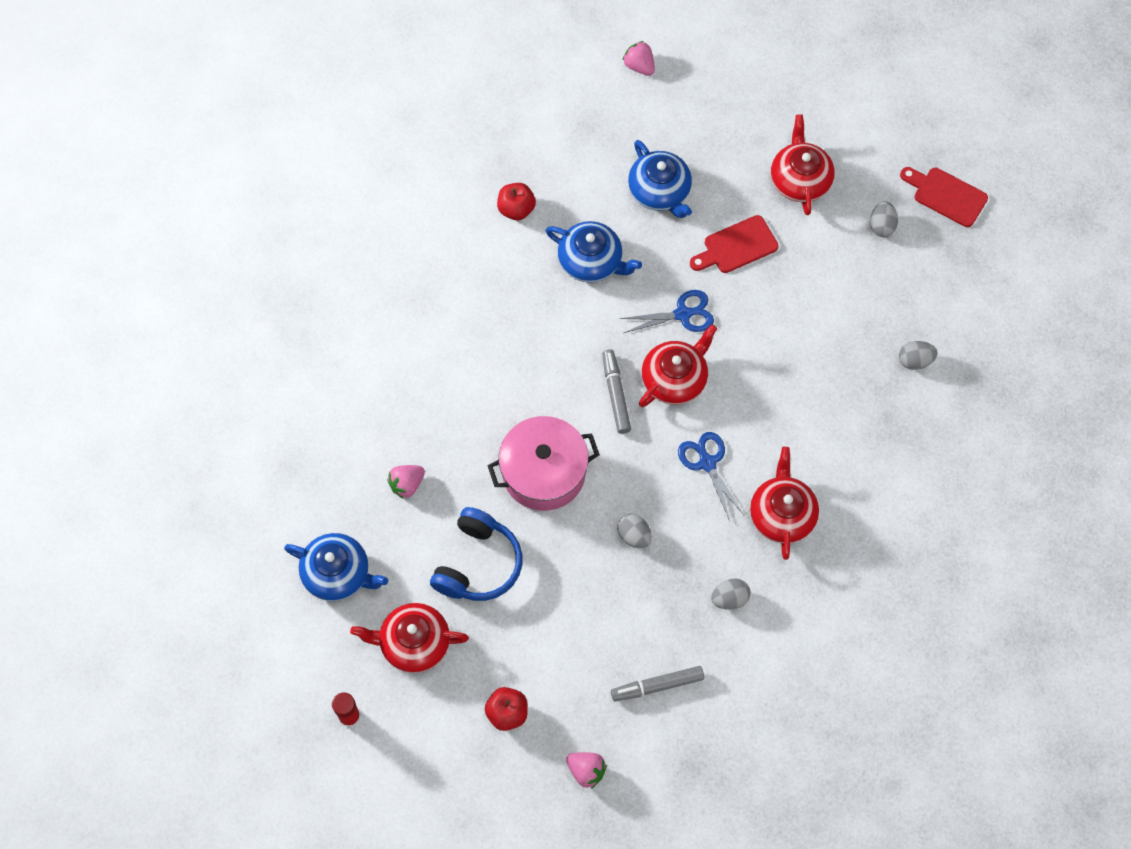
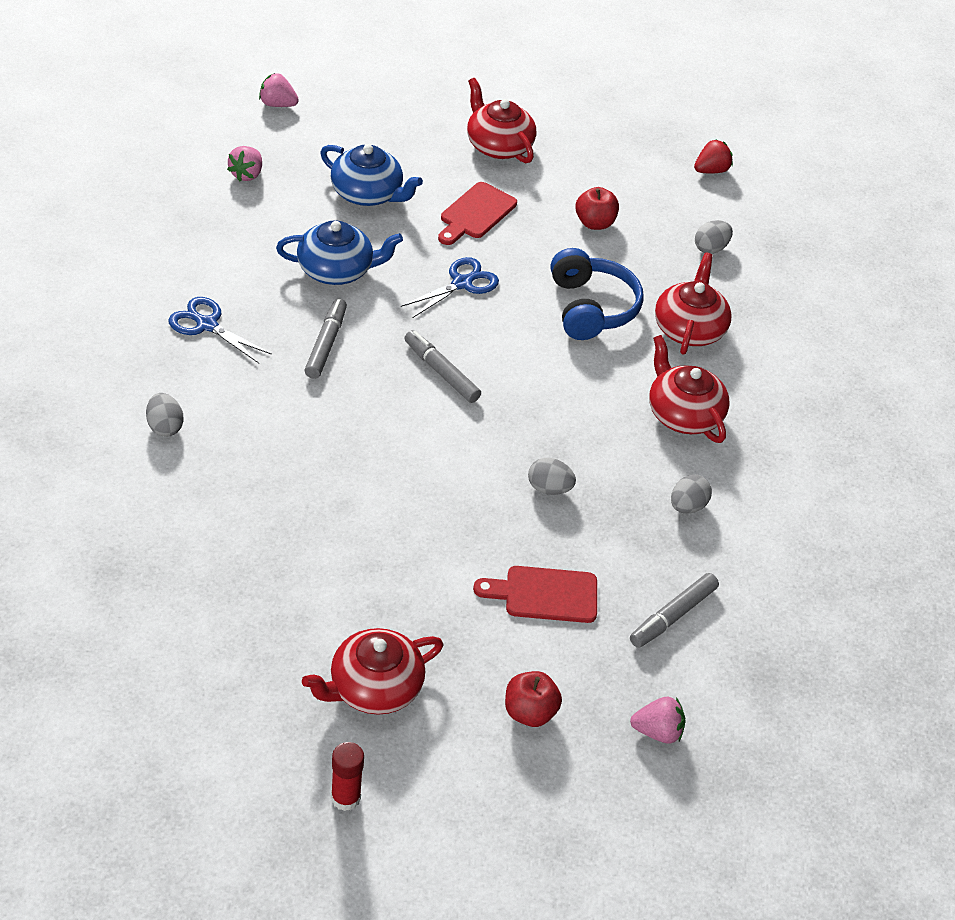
camera: 35 degrees left, 20 degrees down
(338, 573) = (236, 654): blue teapot -> none
(407, 484) = (264, 535): pink strawberry -> pink strawberry (246, 174)
(478, 564) = (397, 579): blue headphones -> blue headphones (591, 308)
(516, 209) = (226, 252): red apple -> red apple (594, 223)
(543, 331) = (326, 344): none -> grey marker
(544, 472) = (412, 467): pink pot -> none
(675, 379) = (493, 339): red teapot -> red teapot (689, 328)
(707, 462) = (577, 397): blue scissors -> blue scissors (206, 325)
(881, 226) = (600, 157): grey egg -> grey egg (165, 427)
(946, 195) = (641, 118): red cutting board -> red cutting board (544, 594)
(972, 277) = (711, 170): none -> red strawberry

